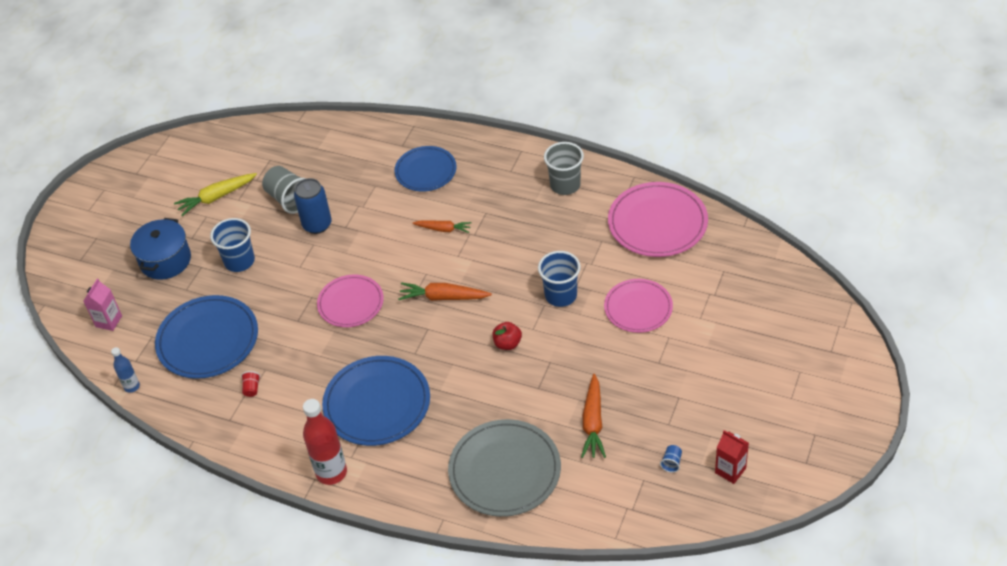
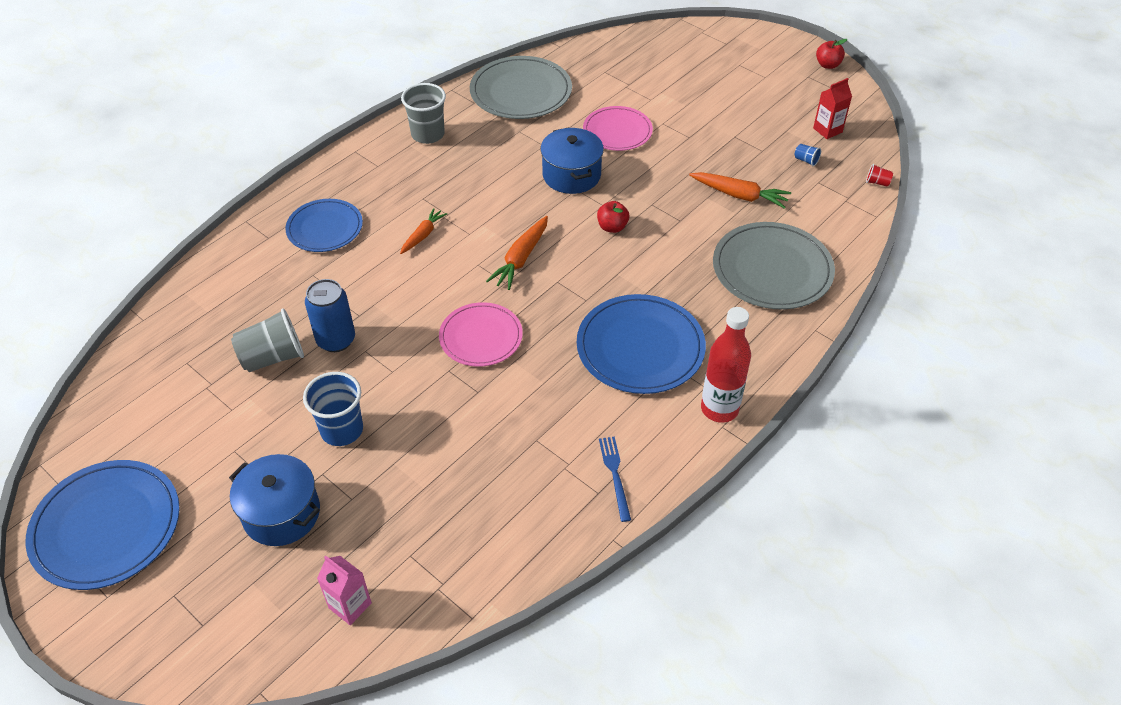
camera: 75 degrees left, 0 degrees up
(132, 386) = (487, 596): blue bottle -> none
(208, 340) = (454, 491): blue plate -> blue plate (106, 527)
(216, 197) = (209, 432): yellow carrot -> none
(248, 425) = (615, 475): none -> blue fork
(252, 388) = (560, 459): red cup -> red cup (877, 182)
(561, 295) = (571, 175): blue cup -> blue pot
(657, 223) = (521, 92): pink plate -> grey plate
(846, 447) = (827, 65): none -> red apple

